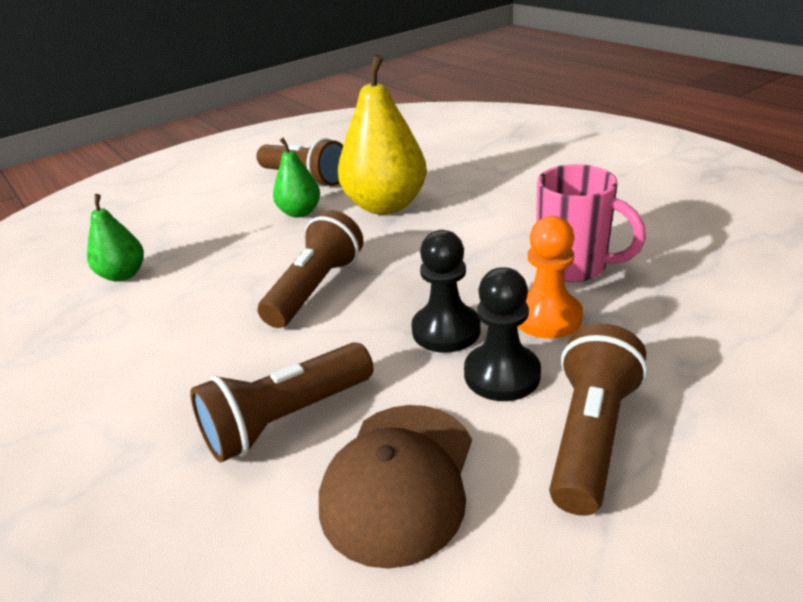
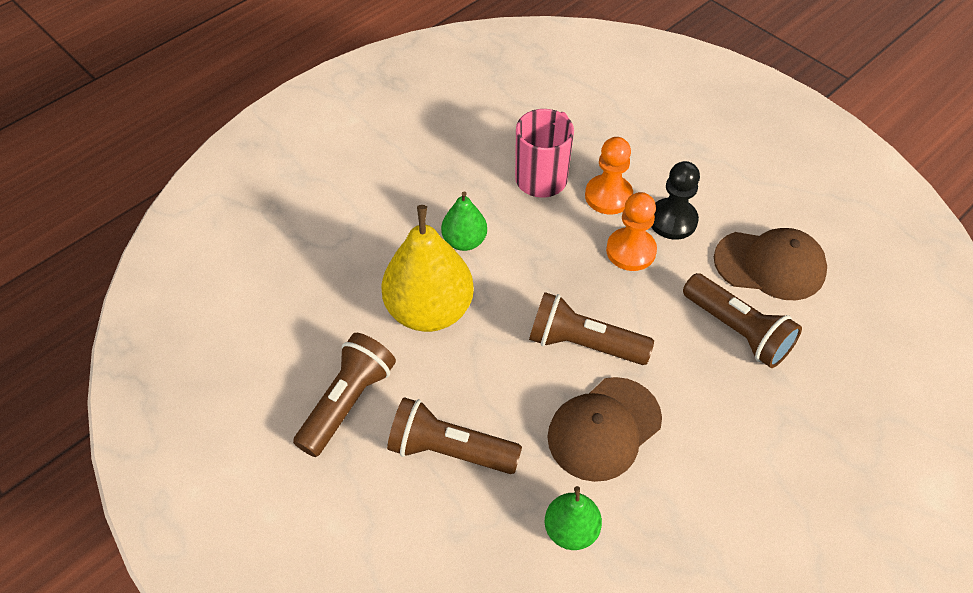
camera: 100 degrees left, 20 degrees up
(208, 297) = (604, 429): none -> brown cap
(300, 212) = (439, 388): green pear -> green pear (464, 241)
(446, 330) = (631, 251): black pawn -> orange pawn
(590, 435) = (716, 183): brown flashlight -> brown flashlight (449, 450)

